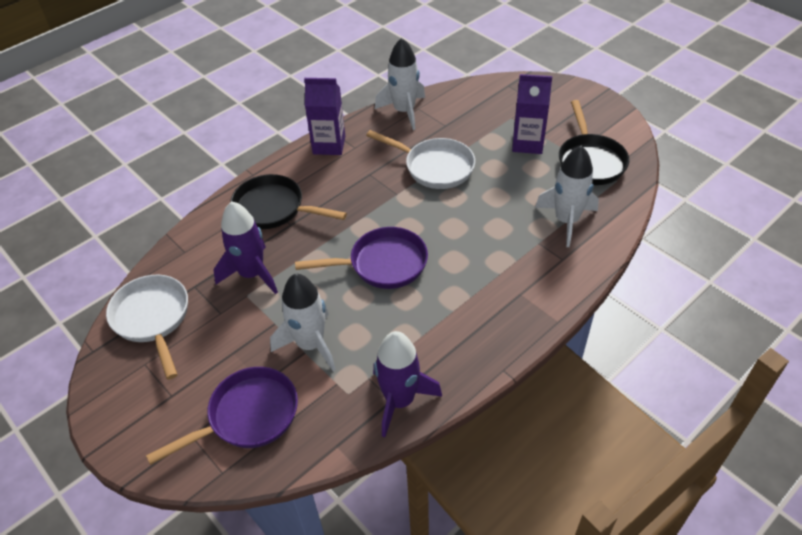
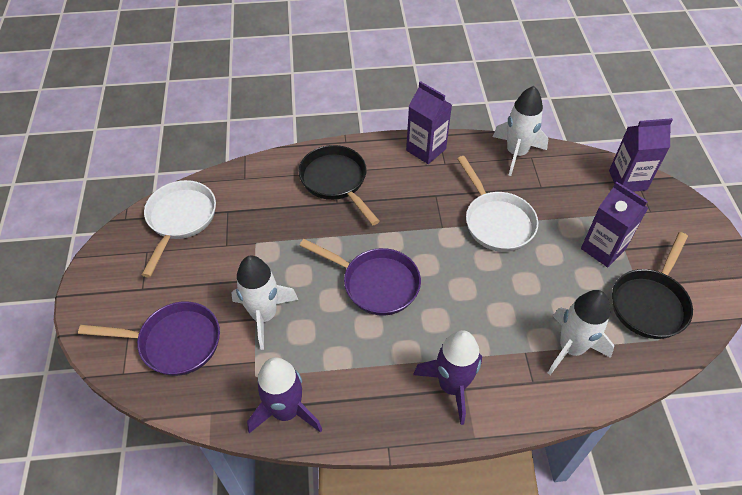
camera: 35 degrees right, 5 degrees up
(252, 274) = (274, 227): purple rocket -> purple rocket (452, 386)
(502, 89) = (627, 180): none -> purple carton

